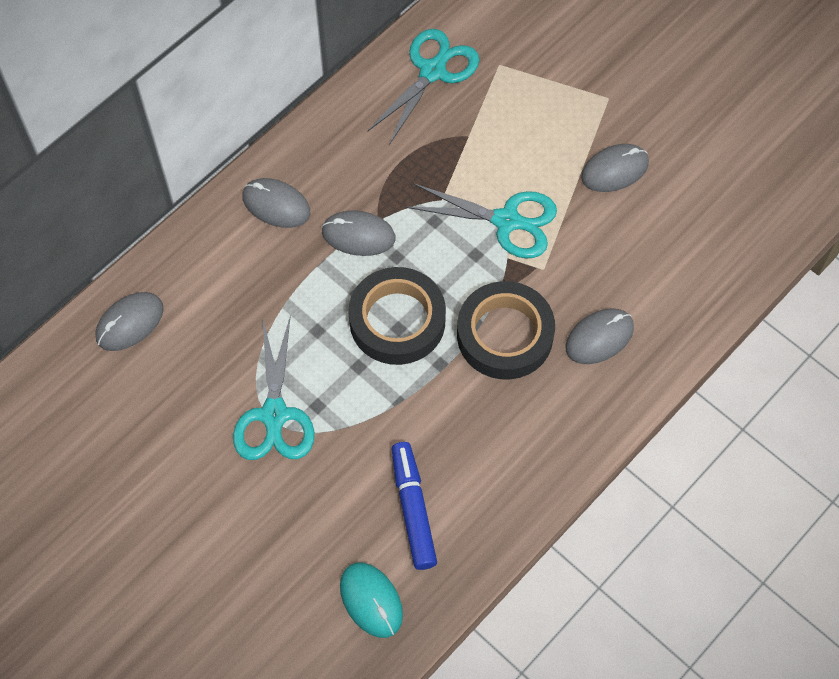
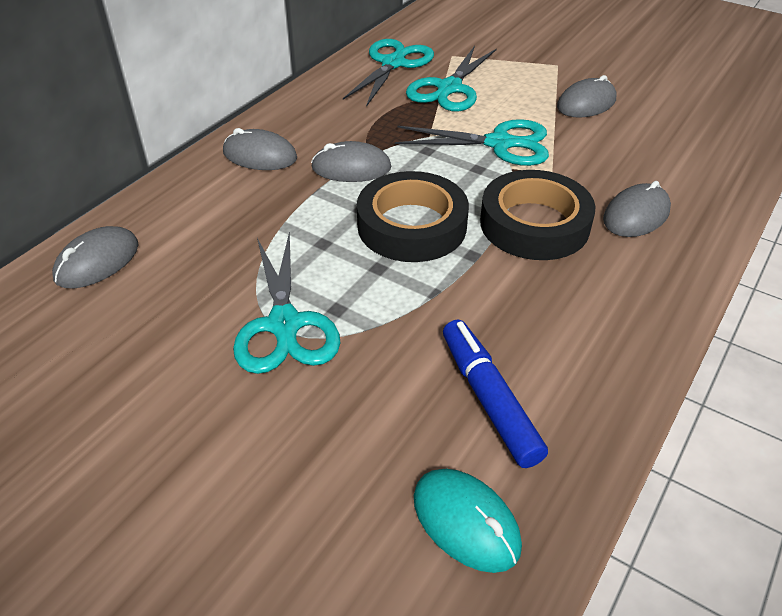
camera: 10 degrees left, 20 degrees down
(481, 124) = (449, 88): none -> turquoise scissors

